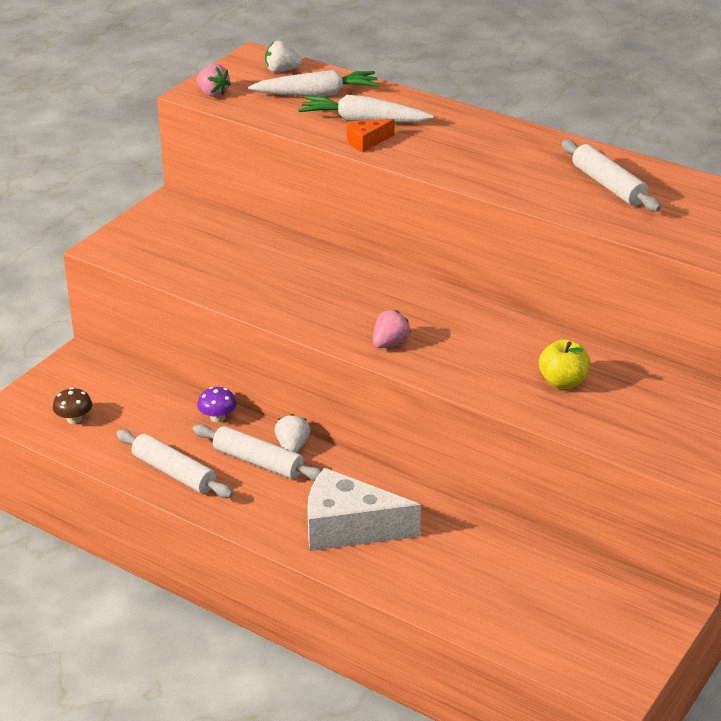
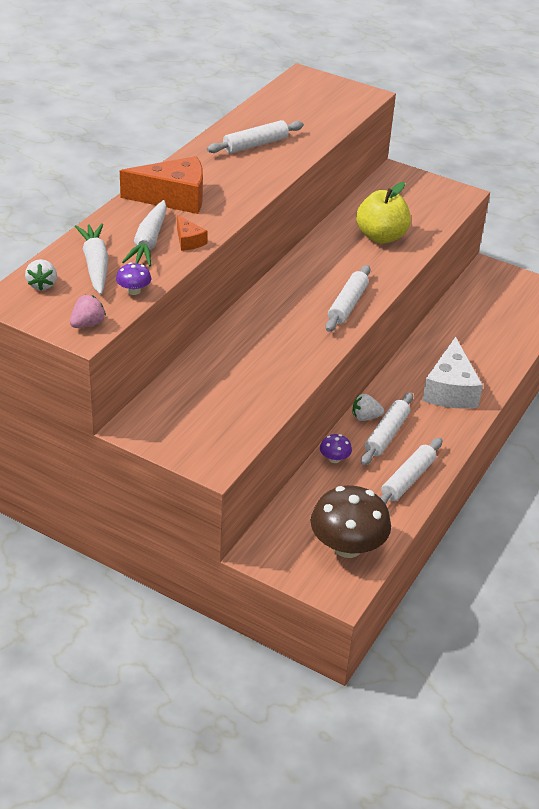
camera: 95 degrees left, 5 degrees up
(74, 419) = (347, 546): brown mushroom -> brown mushroom, size x2.29
(269, 114) = (134, 291): none -> purple mushroom
(390, 343) = (347, 305): pink strawberry -> white rolling pin
(460, 133) = (173, 198): none -> orange cheese
(563, 382) = (381, 236): yellow apple -> yellow apple, size x1.58

